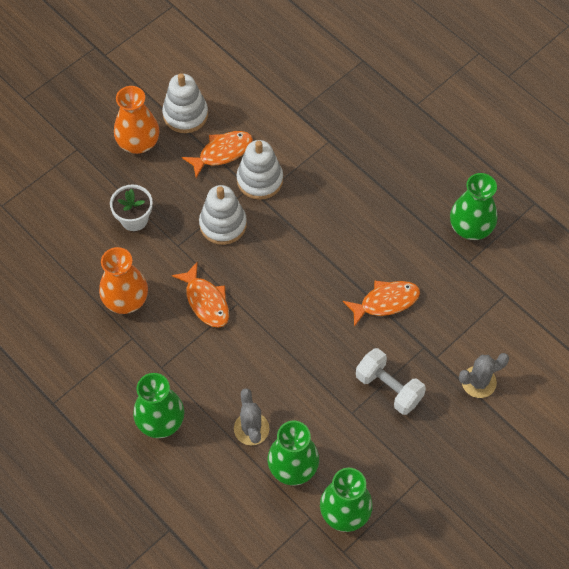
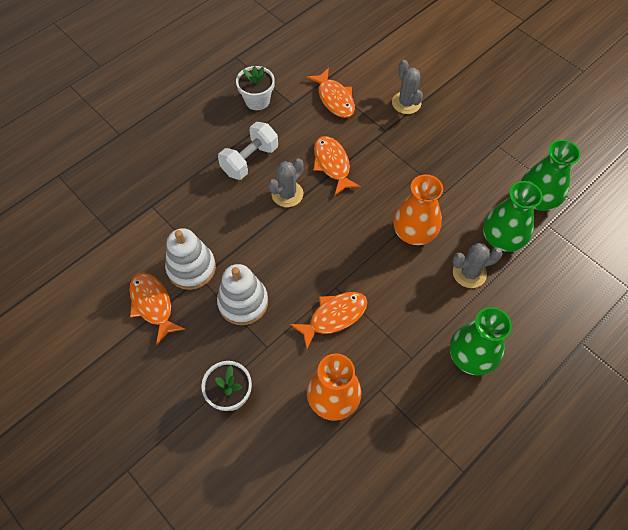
camera: 90 degrees left, 0 degrees up
(138, 142) = (127, 395): orange vase -> orange vase (414, 232)
(185, 114) = (96, 344): white stacking toy -> none
(346, 259) = (287, 194): none -> grey cactus
(388, 388) = (417, 165): white dumbbell -> white dumbbell (250, 160)
(470, 227) = (257, 100): green vase -> white flower pot
(479, 305) = (334, 99): none -> orange fish

